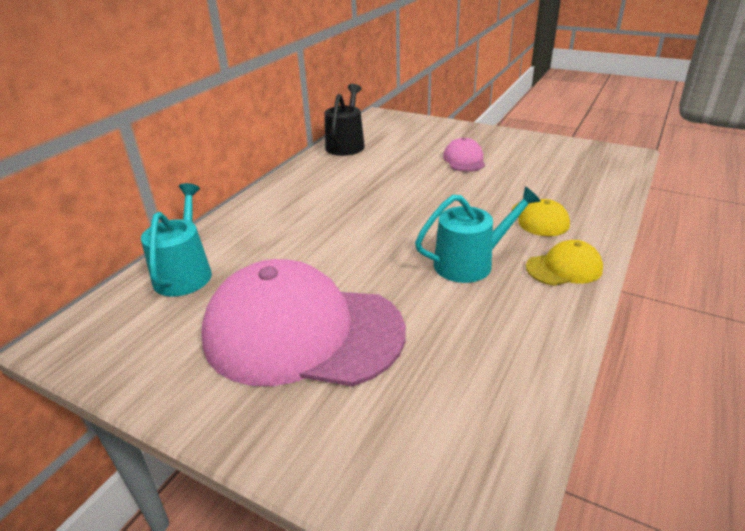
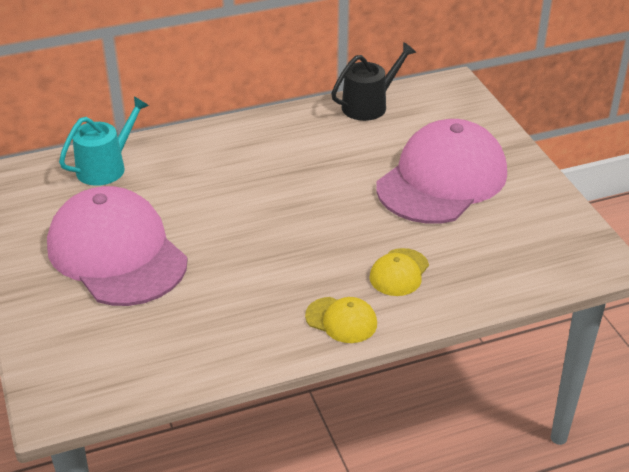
camera: 40 degrees right, 5 degrees up
(464, 160) = (442, 179): pink cap -> pink cap, size x2.35
(470, 263) = (284, 274): turquoise watering can -> none

